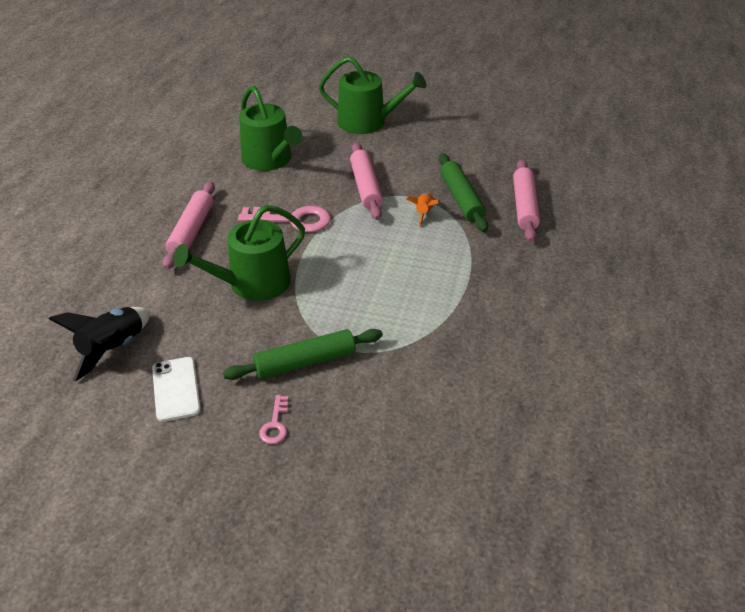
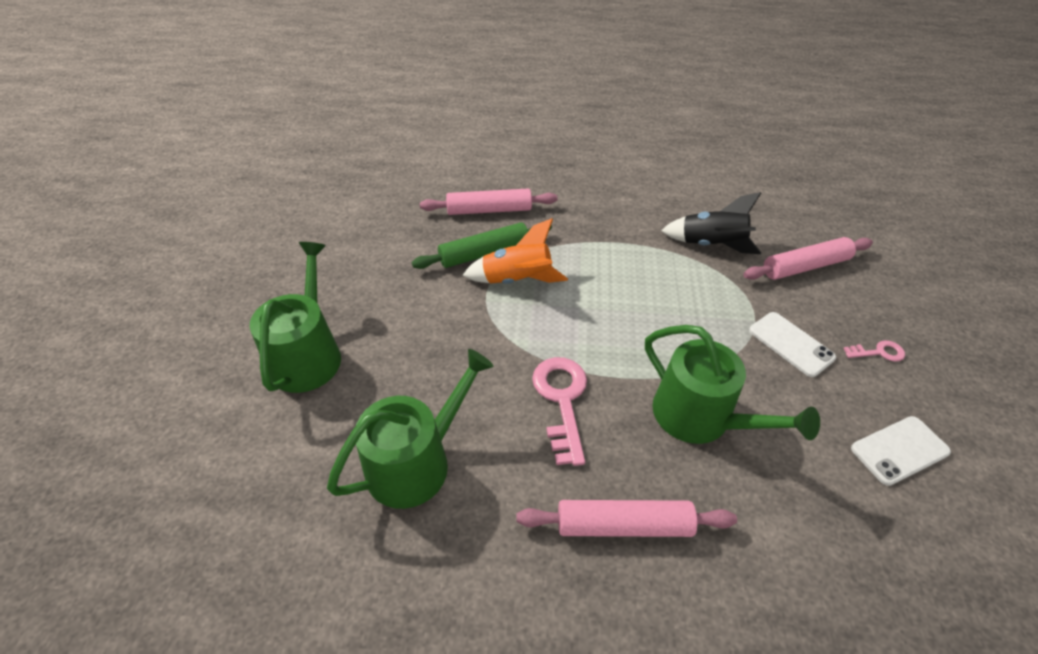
camera: 100 degrees left, 5 degrees up
(113, 349) = (892, 547): black rocket -> black rocket (711, 245)
(305, 362) = (791, 344): green rolling pin -> white phone
(366, 187) = (474, 336): pink rolling pin -> pink rolling pin (805, 266)
(423, 213) = (517, 280): orange rocket -> orange rocket, size x1.74

